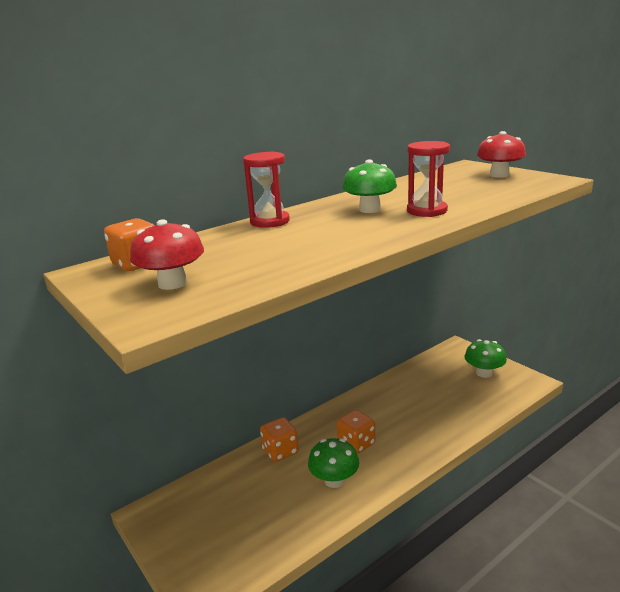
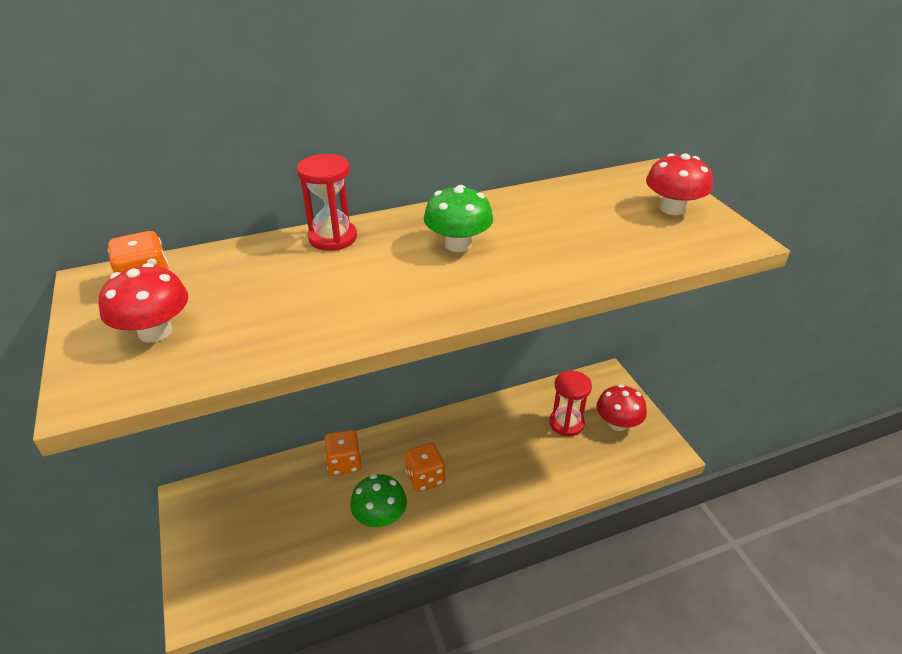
camera: 15 degrees right, 15 degrees up
(427, 211) = (520, 266): red hourglass -> red hourglass (566, 423)
(484, 373) = (617, 423): green mushroom -> red mushroom

